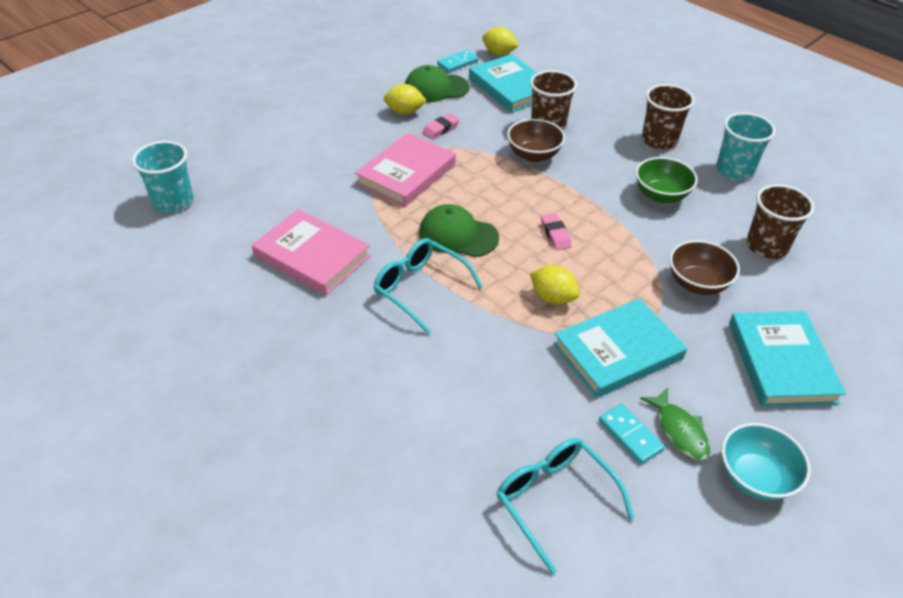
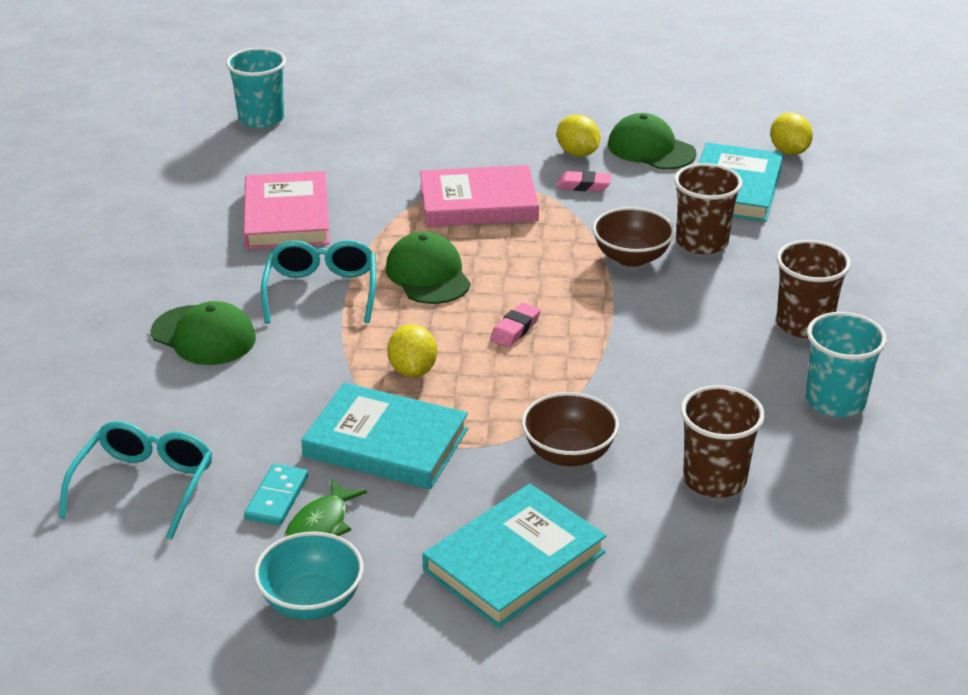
camera: 50 degrees right, 10 degrees down
(405, 372) = (204, 336): none -> green cap
(457, 63) = (722, 138): turquoise domino -> none
(661, 195) = (694, 368): green bowl -> none

